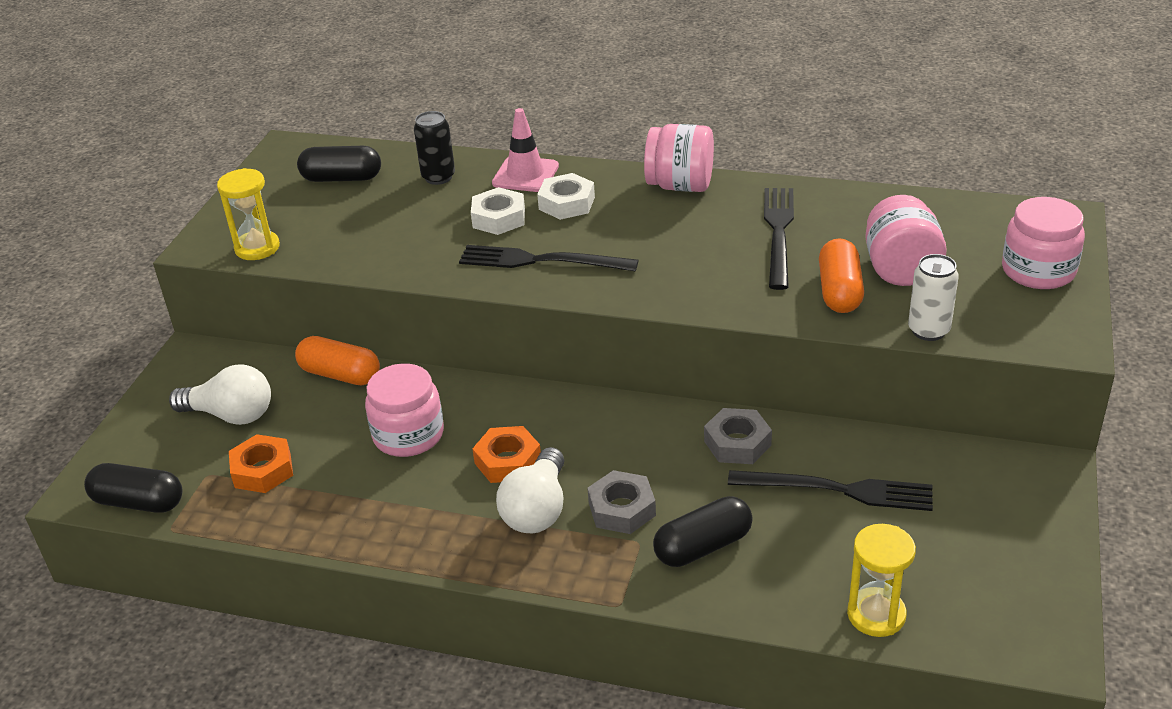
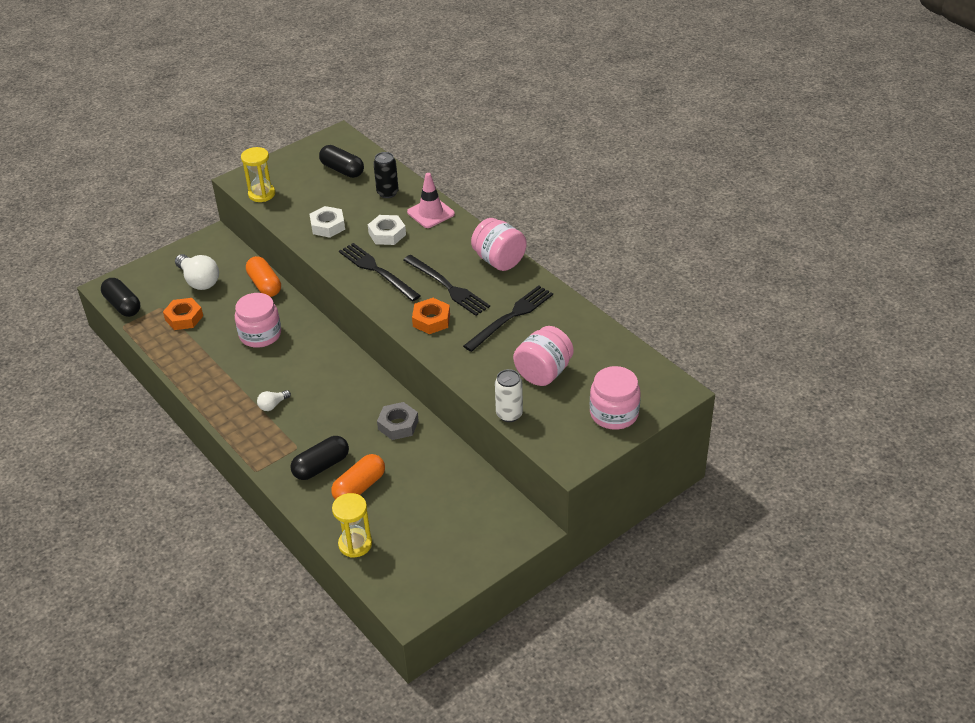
camera: 35 degrees right, 5 degrees up
(508, 461) = (287, 373): orange nut -> orange nut (431, 320)
(537, 510) = (273, 405): white light bulb -> white light bulb, size x0.52
(567, 203) = (429, 242): white nut -> white nut (328, 226)
(622, 509) = (308, 427): grey nut -> none
(703, 546) = (321, 466): black capsule -> black capsule turned 45 degrees counterclockwise
(838, 490) = (414, 476): black fork -> black fork (447, 287)
(839, 291) = (496, 368): orange capsule -> orange capsule (359, 487)

